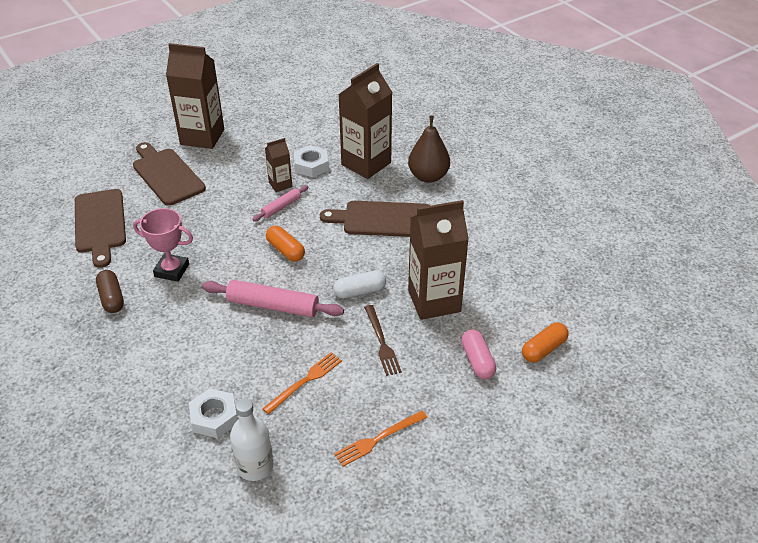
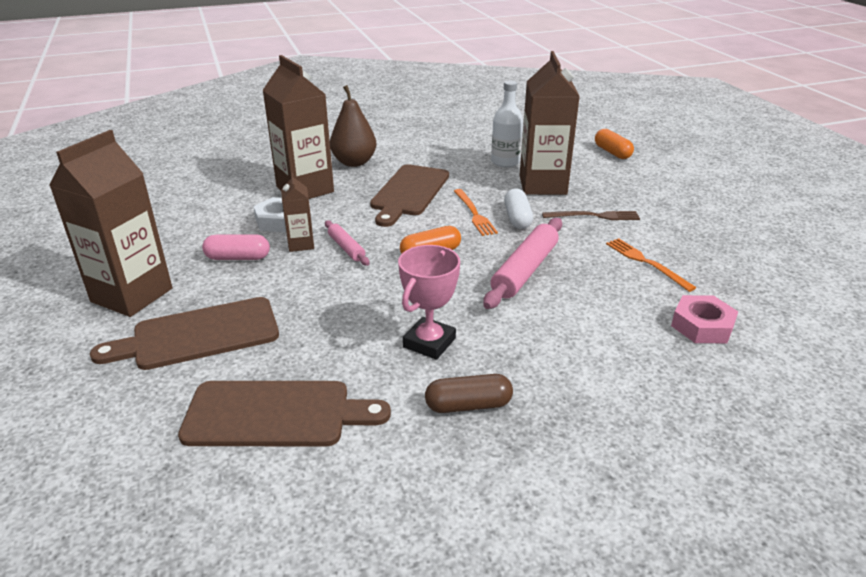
camera: 75 degrees left, 10 degrees down
(214, 417) = (702, 326): white nut -> pink nut
(255, 466) = (769, 304): white bottle -> white bottle (505, 162)
(378, 439) = (720, 233): orange fork -> orange fork (474, 214)
(477, 361) = (623, 178): pink capsule -> pink capsule (238, 258)

